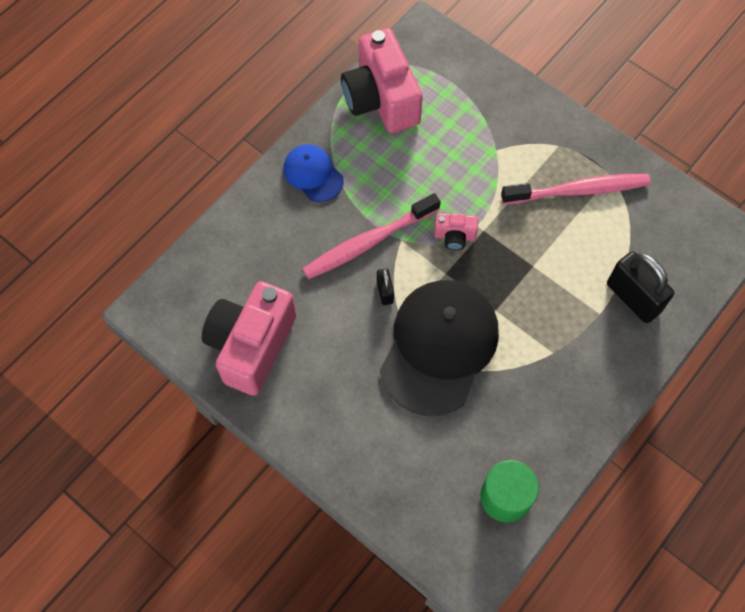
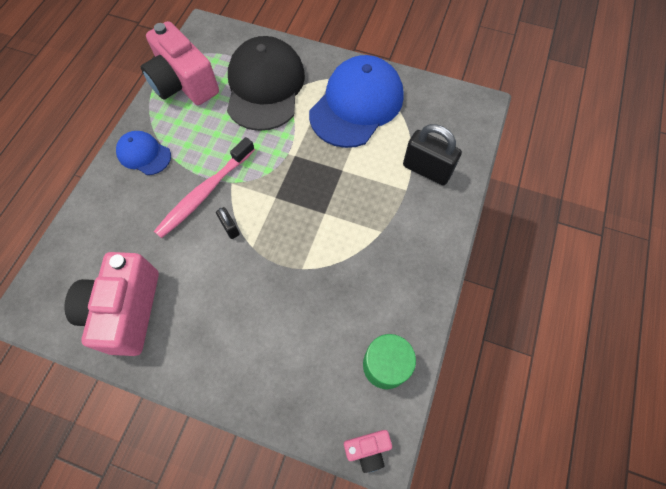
camera: 20 degrees left, 0 degrees up
(439, 347) = (289, 258): black cap -> black cap (265, 87)
(454, 236) = (273, 167): pink camera -> pink camera (367, 449)
(578, 190) = (356, 105): pink toothbrush -> blue cap

